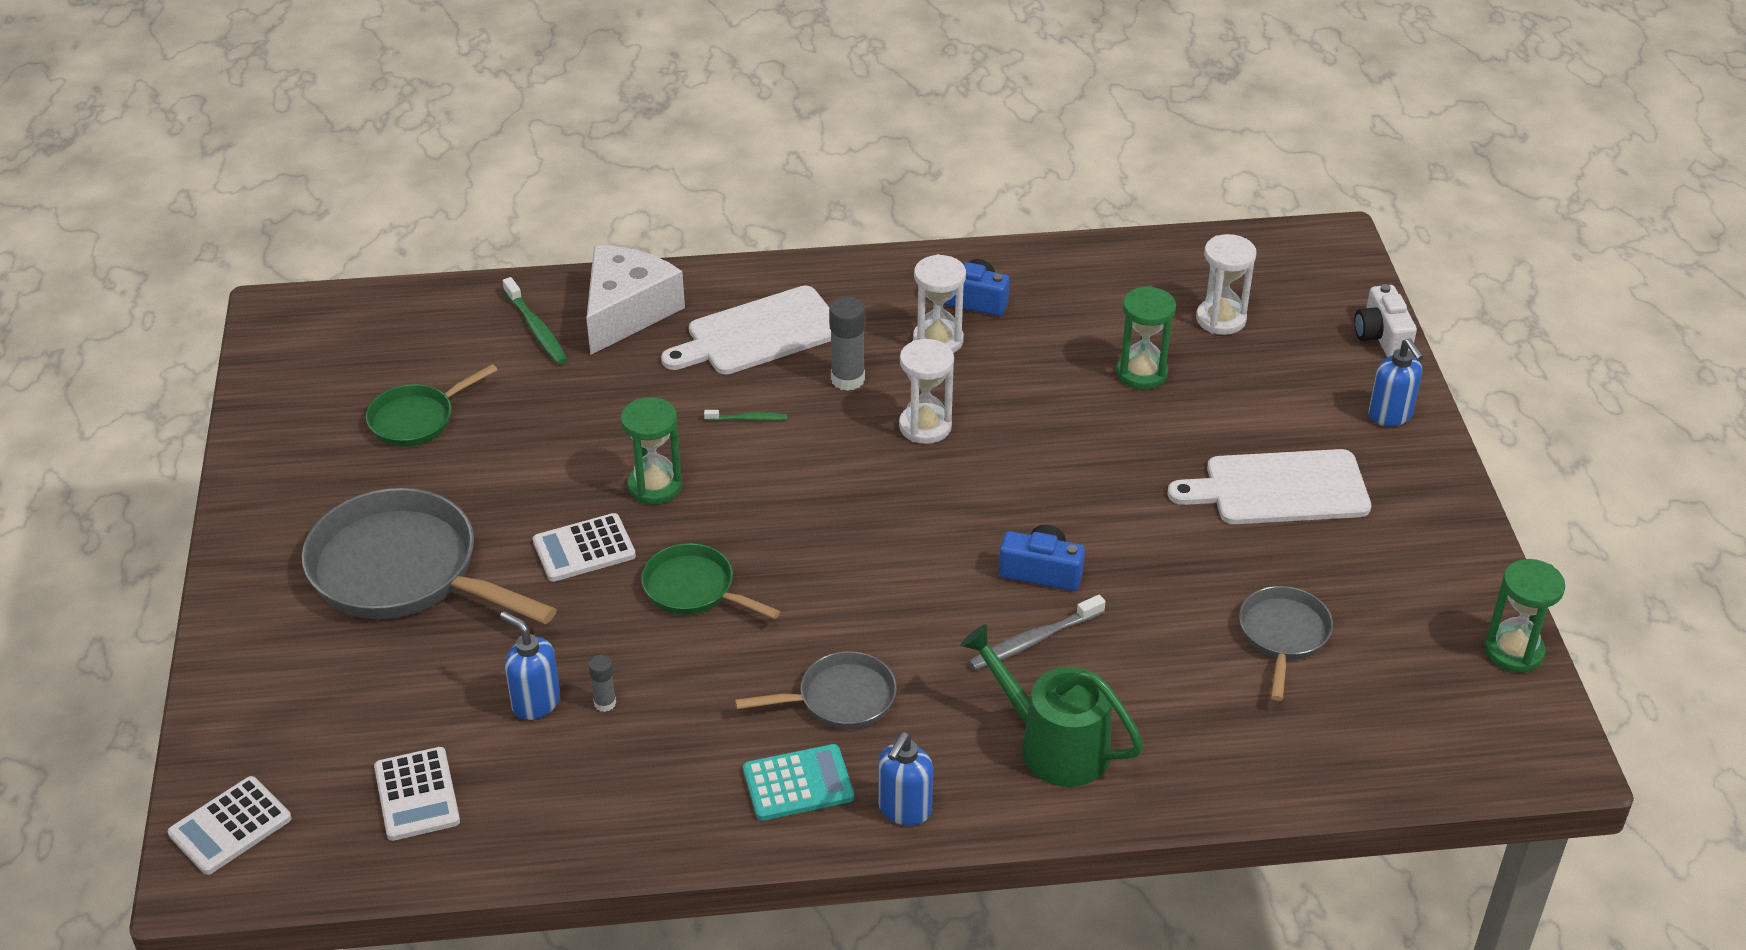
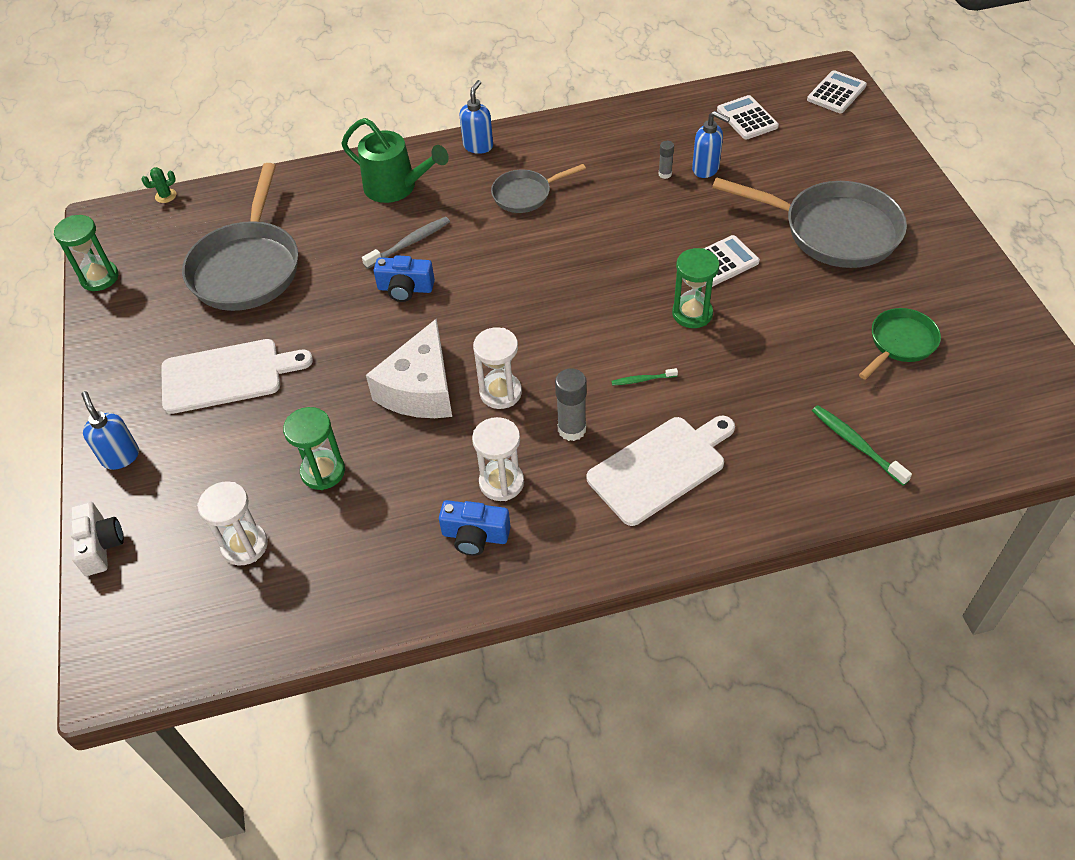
camera: 175 degrees right, 10 degrees up
(627, 311) = (787, 475): white cheese -> white cheese (420, 389)
(694, 589) = (636, 245): green pan -> none
(798, 783) = (539, 150): turquoise calculator -> none
(1283, 636) = (247, 267): grey pan -> grey pan, size x1.87
(1456, 788) = (165, 196): none -> green cactus

